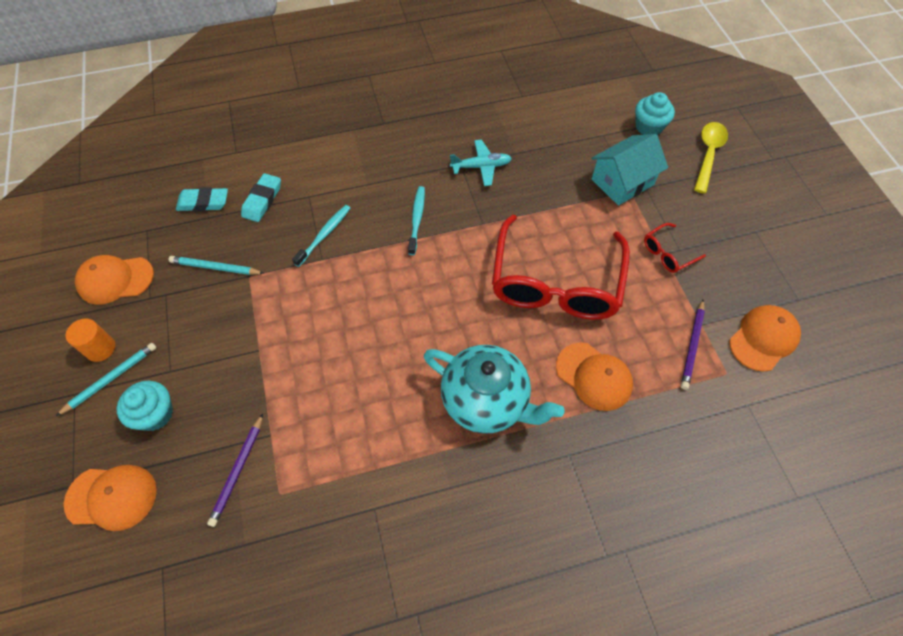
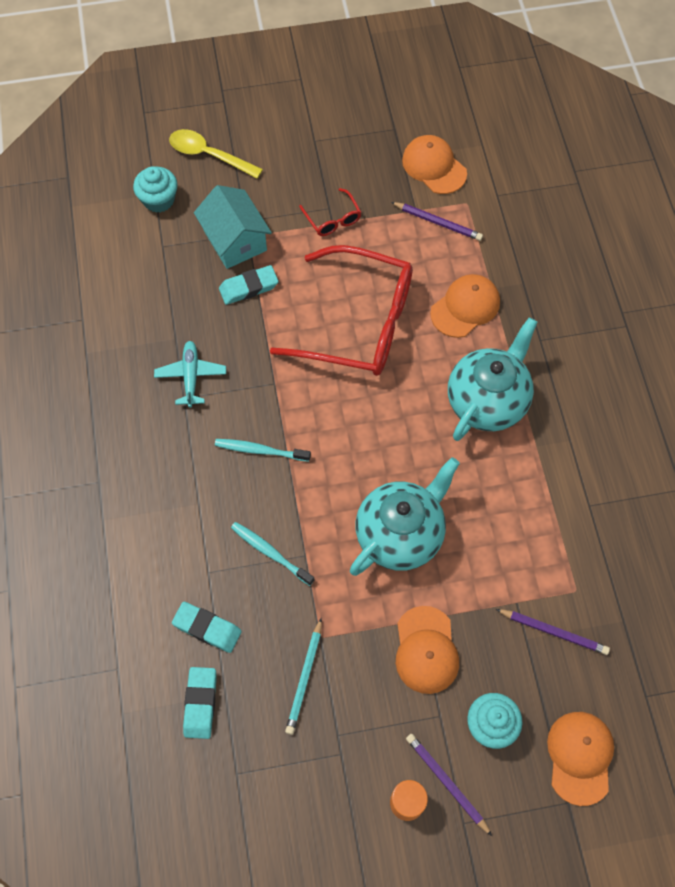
camera: 85 degrees left, 5 degrees up
(110, 379) = (447, 783): turquoise pencil -> purple pencil
(115, 280) = (311, 802): orange cap -> orange cap (426, 650)
(340, 330) = (400, 534): none -> turquoise teapot
(576, 196) = (248, 287): none -> turquoise eraser

